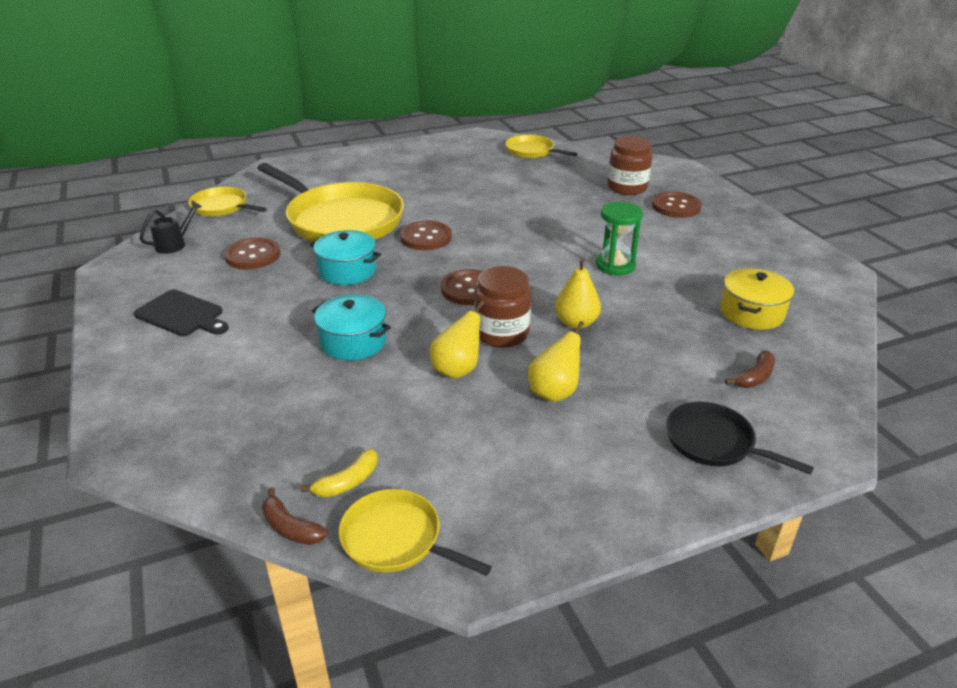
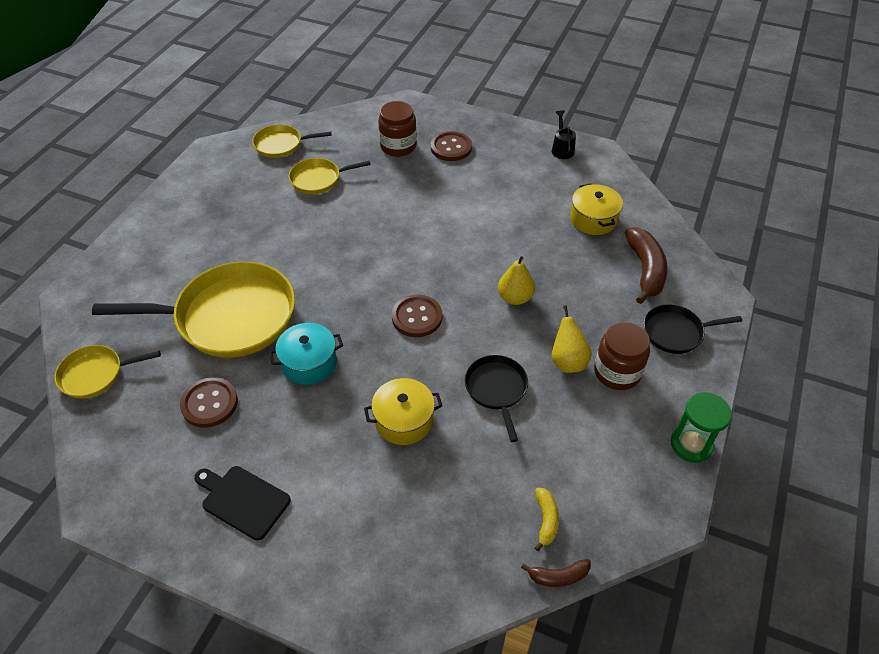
camera: 45 degrees left, 15 degrees up
(174, 244) = (118, 444): black watering can -> black watering can (562, 149)
(182, 315) = (243, 500): black cutting board -> black cutting board turned 135 degrees counterclockwise
(353, 342) = (404, 420): turquoise pot -> yellow pot
(396, 539) = (616, 529): yellow pan -> yellow pan (318, 179)
(426, 237) = (321, 289): brown button -> none
(457, 370) = (496, 389): yellow pear -> black pan
(501, 333) = (484, 339): brown jar -> brown jar (617, 372)
(615, 265) = (478, 230): green hourglass -> green hourglass (691, 444)
(754, 377) = (645, 270): brown banana -> brown banana, size x1.91

